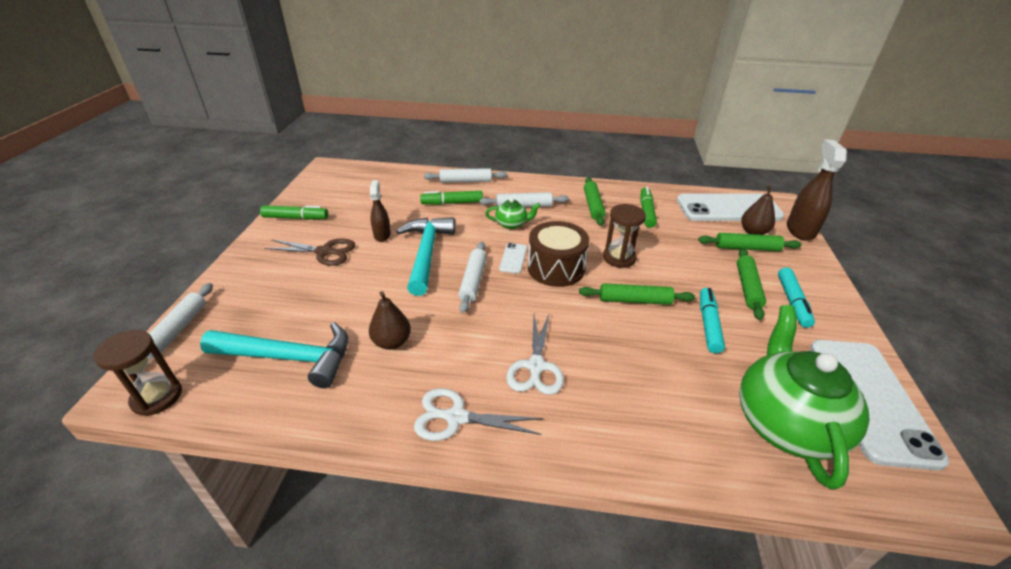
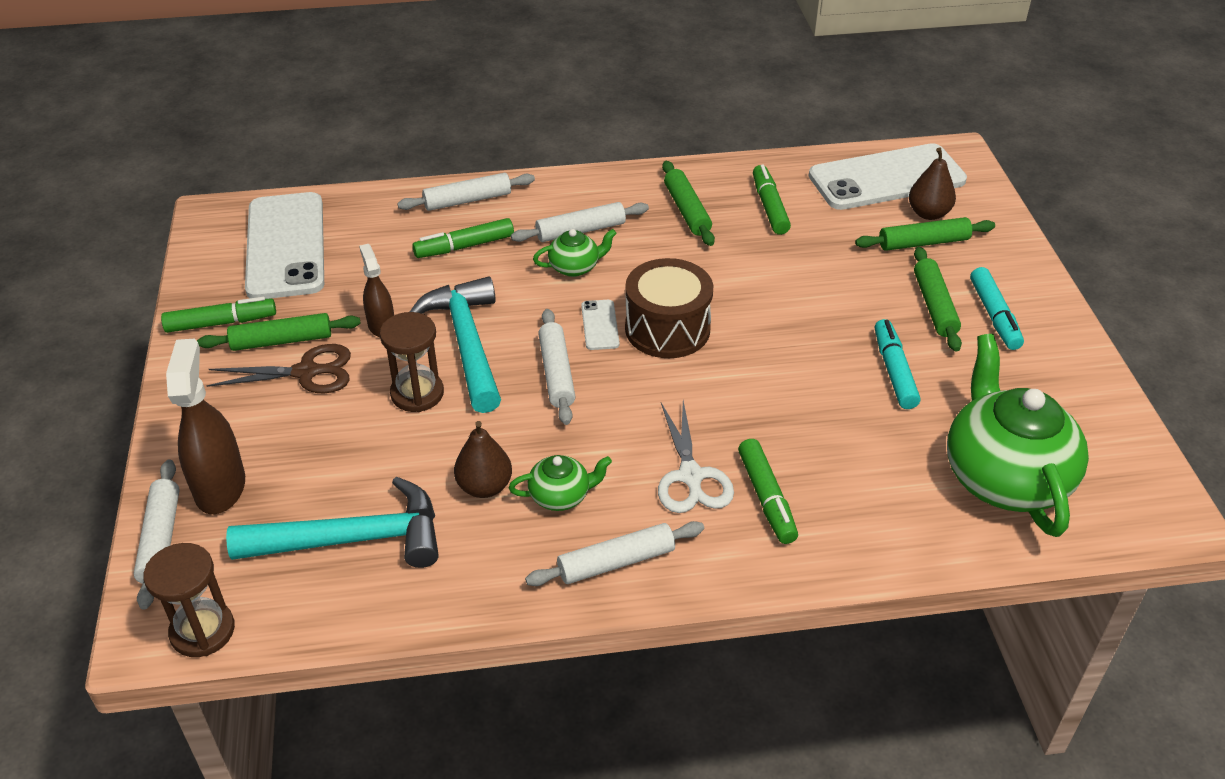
camera: 15 degrees left, 5 degrees up
(439, 360) = (560, 496): none -> green teapot
(456, 417) = (616, 562): white scissors -> white rolling pin
(587, 395) = (766, 498): none -> green marker
(619, 258) = (751, 294): brown hourglass -> brown hourglass (417, 393)
(634, 300) = (790, 356): green rolling pin -> green rolling pin (282, 341)
(800, 230) = (991, 198): brown spray bottle -> brown spray bottle (220, 487)
(870, 399) = (1095, 427): white phone -> white phone (285, 246)

